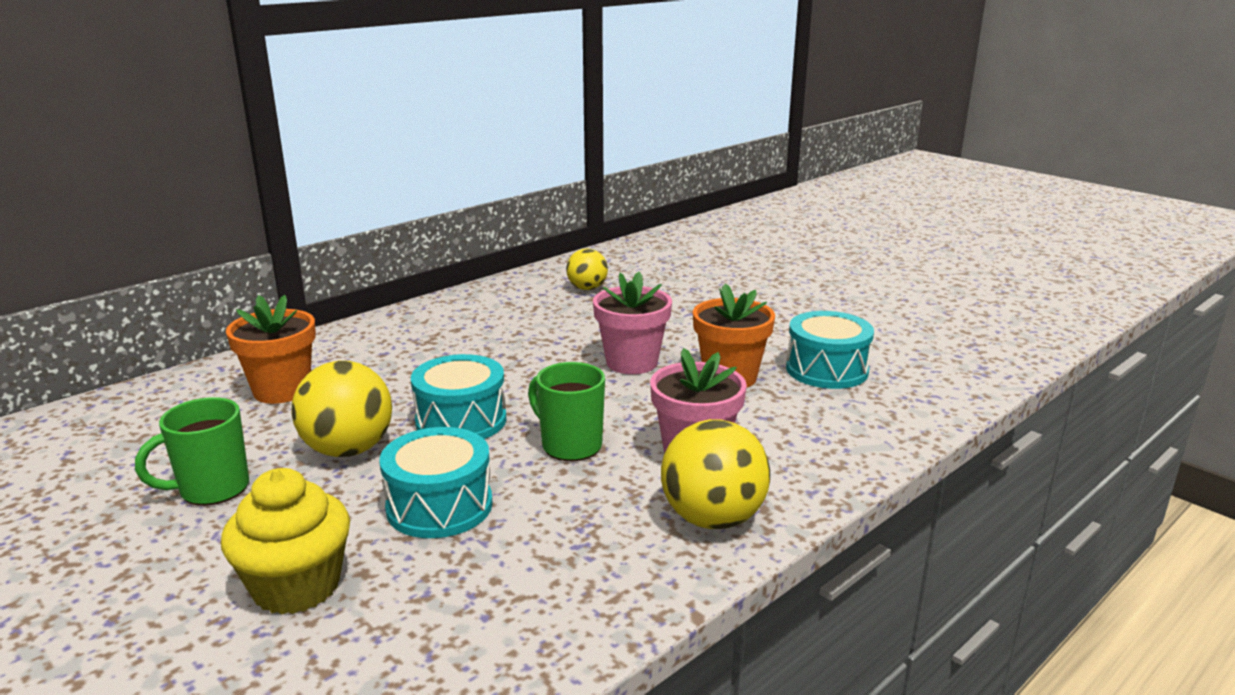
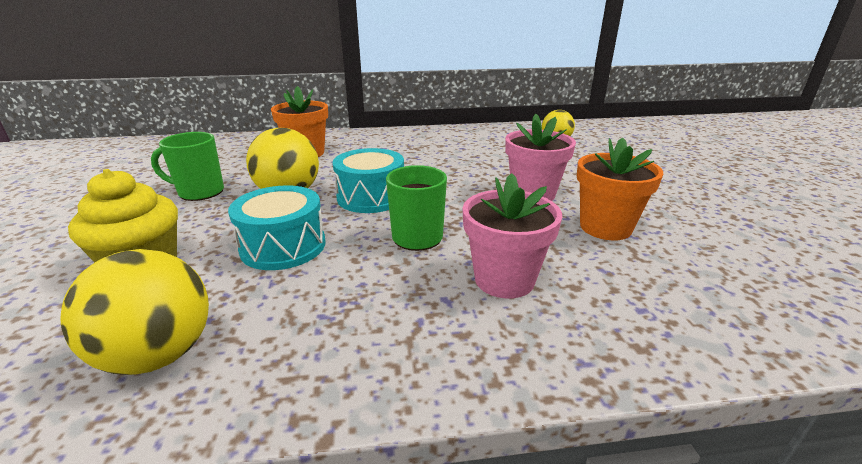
camera: 35 degrees right, 5 degrees up
(712, 519) = (454, 344): yellow ball -> yellow ball (159, 354)
(826, 370) = (713, 249): turquoise drum -> none

